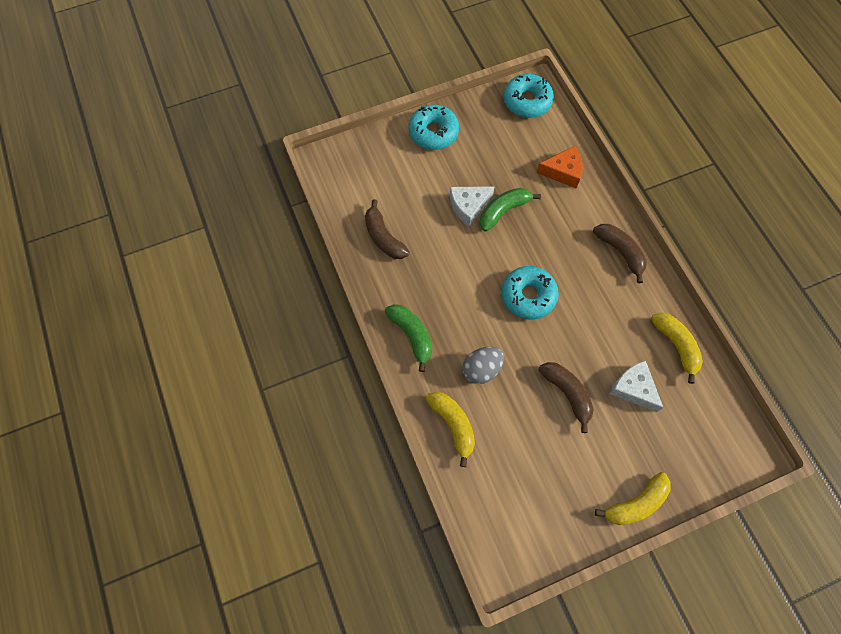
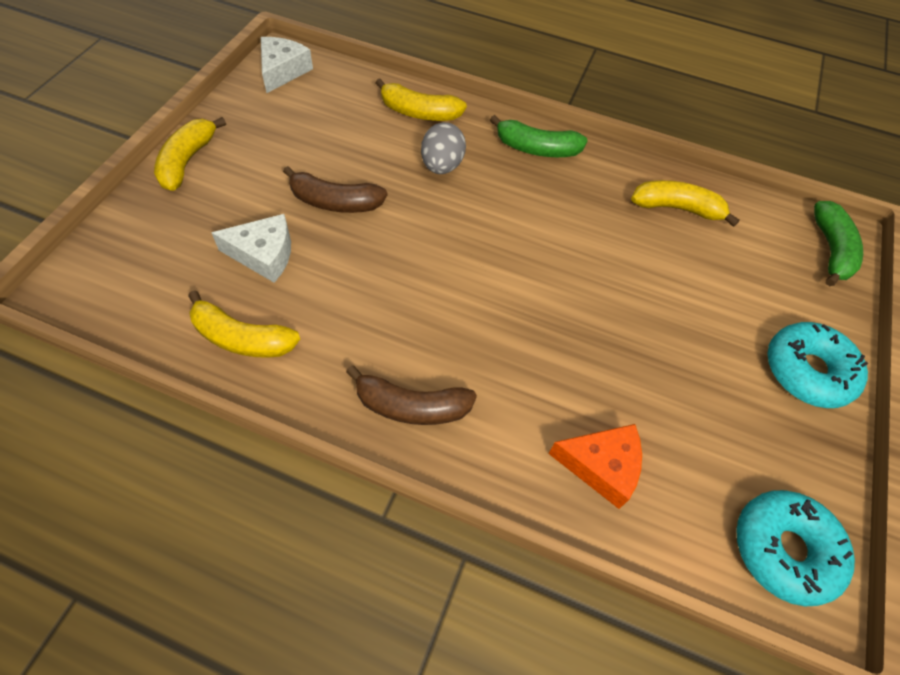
camera: 130 degrees right, 10 degrees down
(383, 237) = (677, 208): brown banana -> yellow banana
(468, 206) = (646, 310): white cheese -> white cheese (282, 71)
(503, 211) = (605, 339): green banana -> green banana (831, 250)
(528, 296) = (469, 263): turquoise donut -> none
(563, 172) = (601, 466): orange cheese -> orange cheese turned 120 degrees counterclockwise

